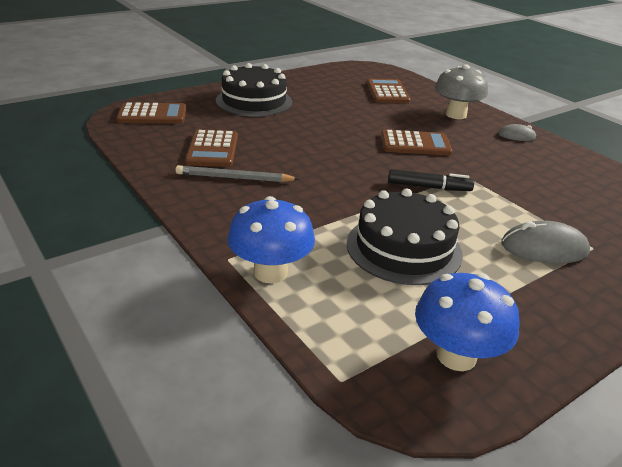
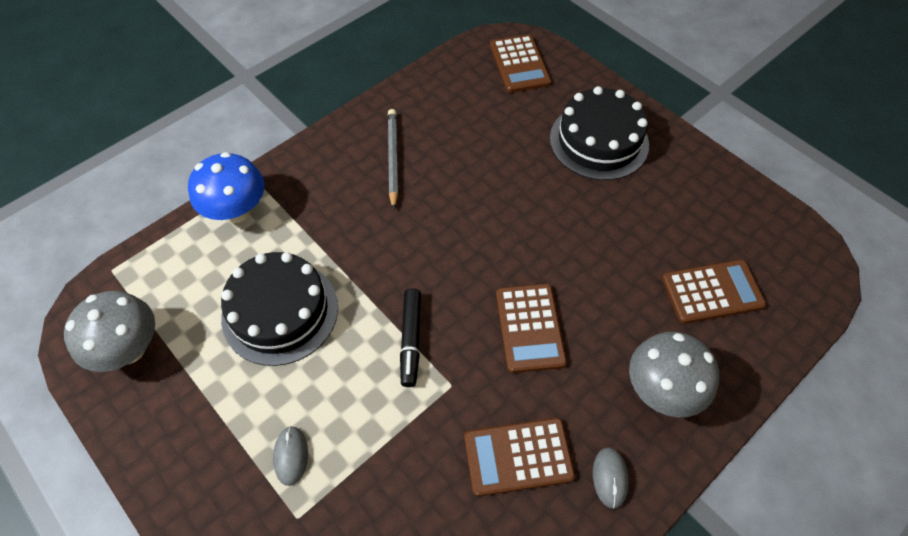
camera: 85 degrees right, 25 degrees up
(212, 149) = (451, 129): brown calculator -> brown calculator (518, 456)
(456, 356) = (129, 349): blue mushroom -> grey mushroom
(544, 248) = (291, 456): grey mouse -> grey mouse, size x0.59

